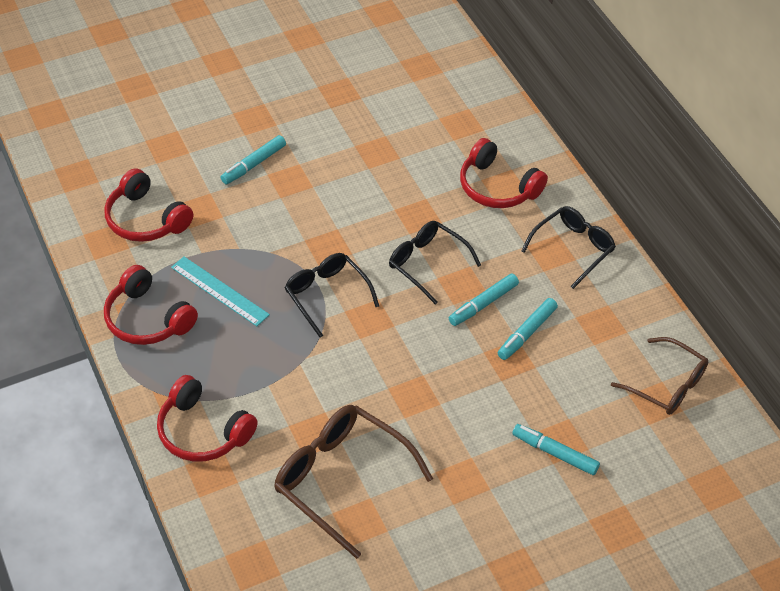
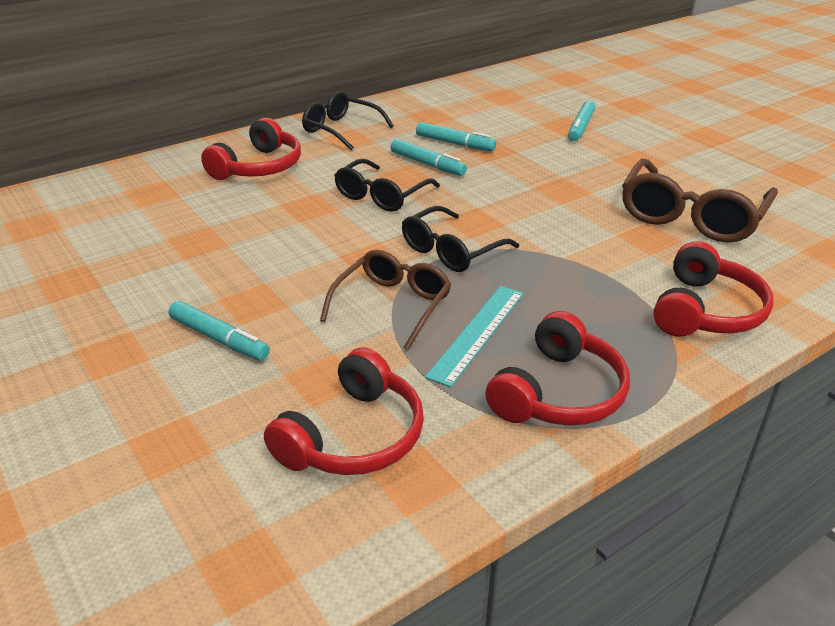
camera: 100 degrees left, 15 degrees down
(666, 384) = (482, 93): brown glasses -> brown glasses (392, 306)

